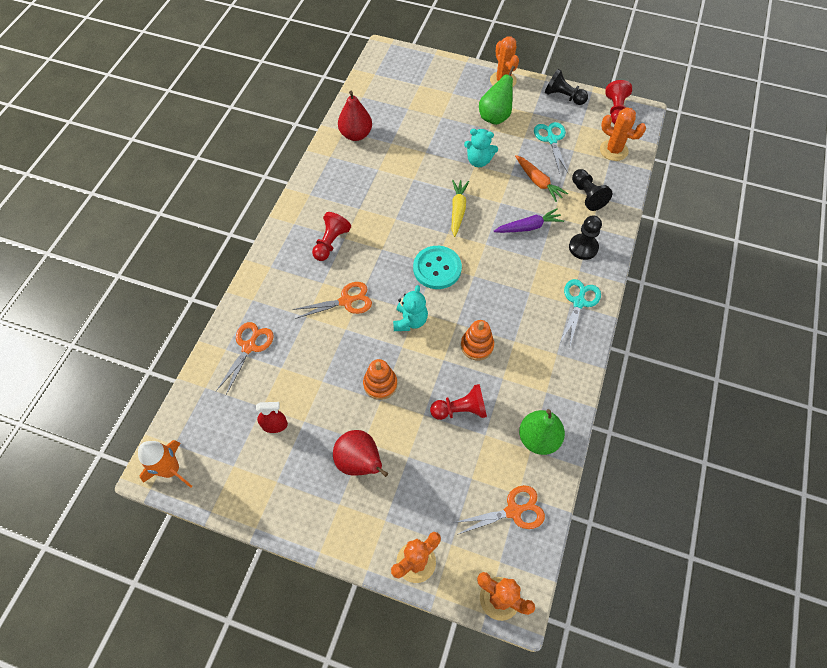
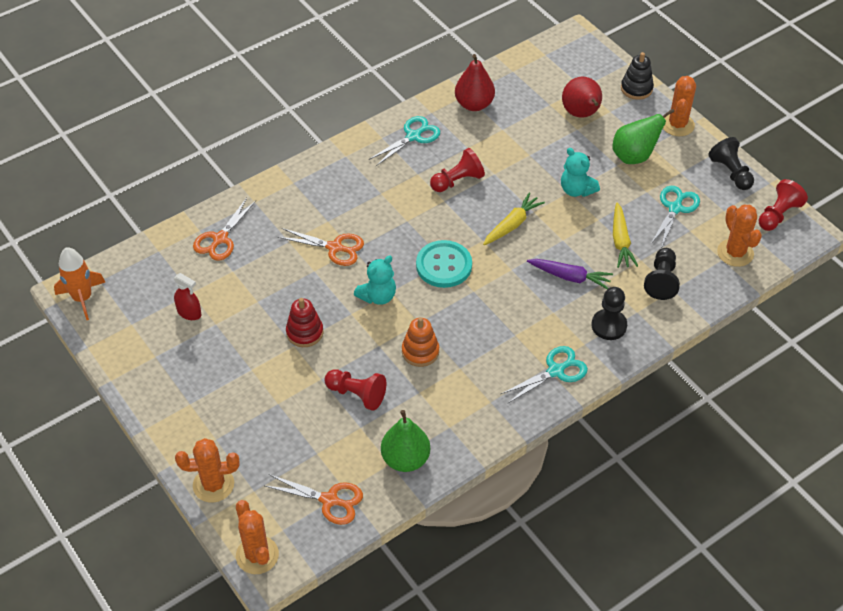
camera: 35 degrees right, 10 degrees down
(249, 347) = (220, 239): orange scissors -> orange scissors turned 150 degrees clockwise
(331, 243) = (364, 190): red pawn -> red pawn (457, 181)
(332, 181) = (413, 136): none -> turquoise scissors
(360, 462) = (234, 383): red pear -> red pear (581, 114)
(380, 384) = (304, 332): orange stacking toy -> red stacking toy
(455, 68) = (636, 88): none -> black stacking toy
(538, 182) = (621, 241): orange carrot -> yellow carrot

